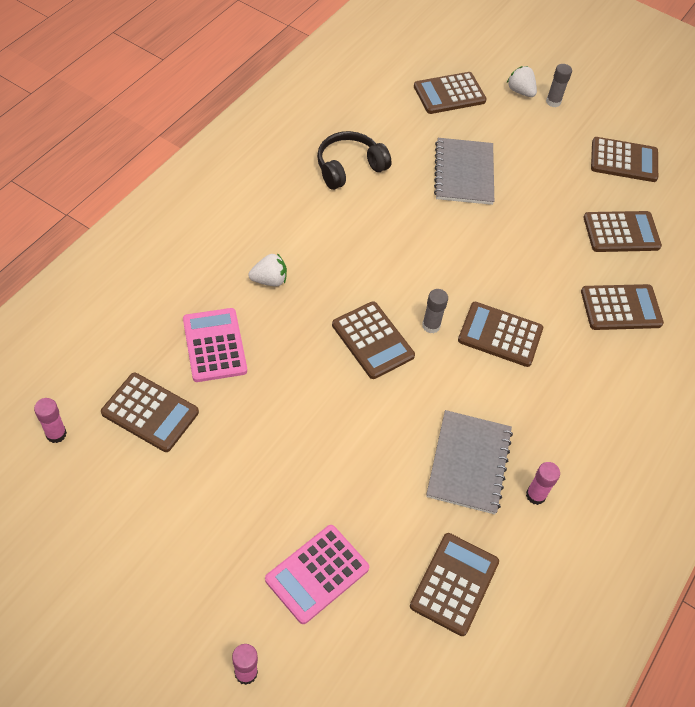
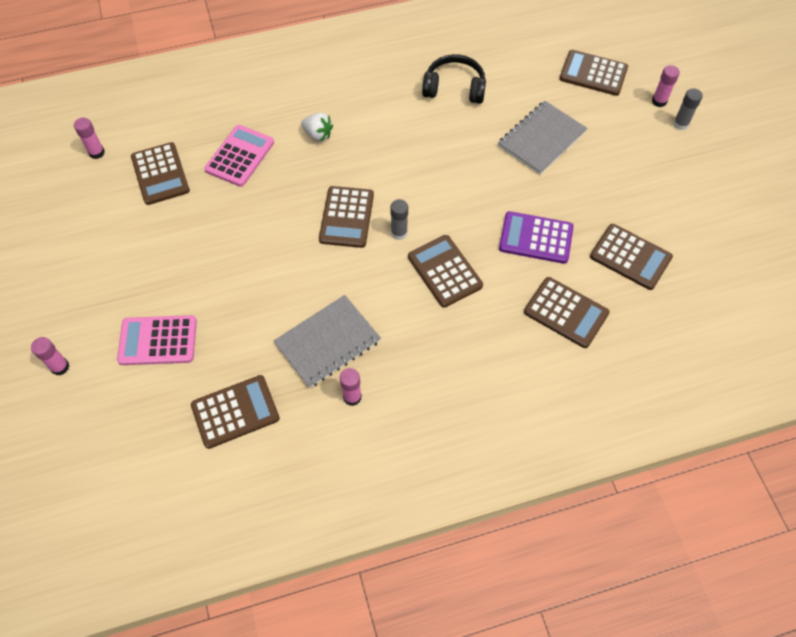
camera: 45 degrees right, 5 degrees up
(520, 91) = (659, 101): white strawberry -> pink glue stick
(540, 260) = (536, 238): none -> purple calculator
(624, 160) = (696, 203): brown calculator -> none

